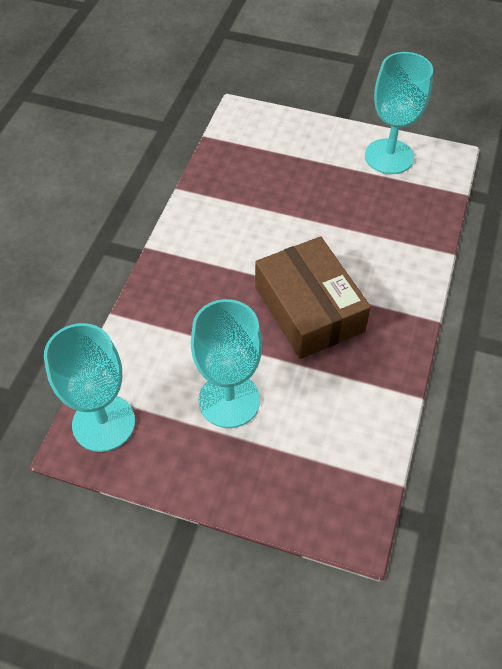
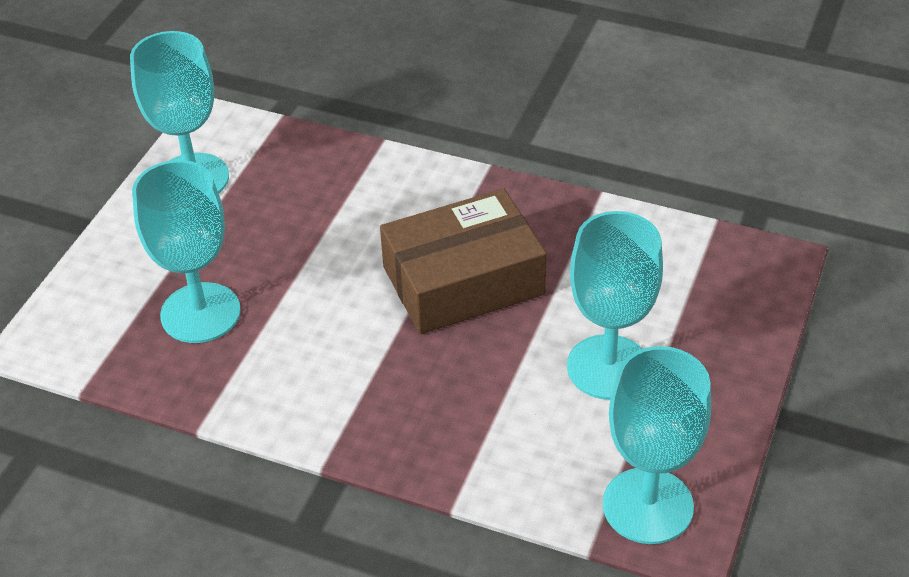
camera: 85 degrees left, 10 degrees down
(267, 176) = (200, 313): none -> turquoise goblet

